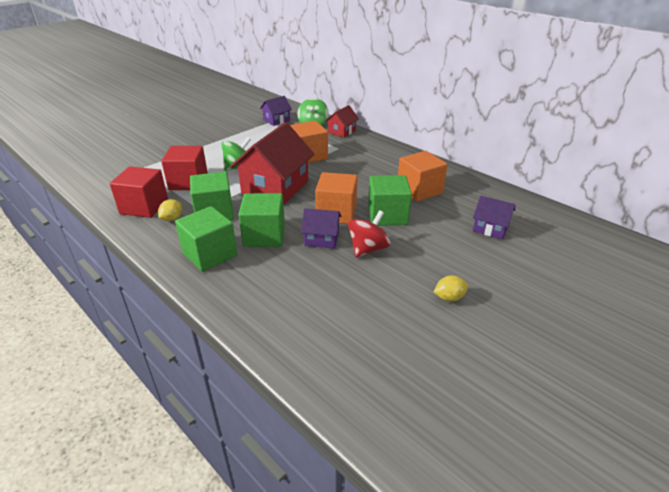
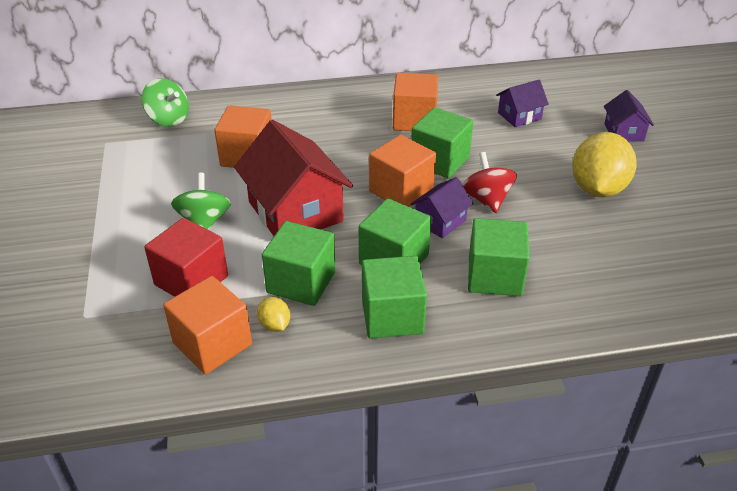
camera: 55 degrees left, 5 degrees up
(144, 207) = (212, 343): red cube -> orange cube
(276, 120) = (109, 140): purple house -> purple house (624, 132)
(286, 281) = (494, 276): none -> green cube
(342, 131) = (218, 107): red house -> none
(449, 298) = (597, 189): yellow lemon -> yellow lemon, size x2.27

